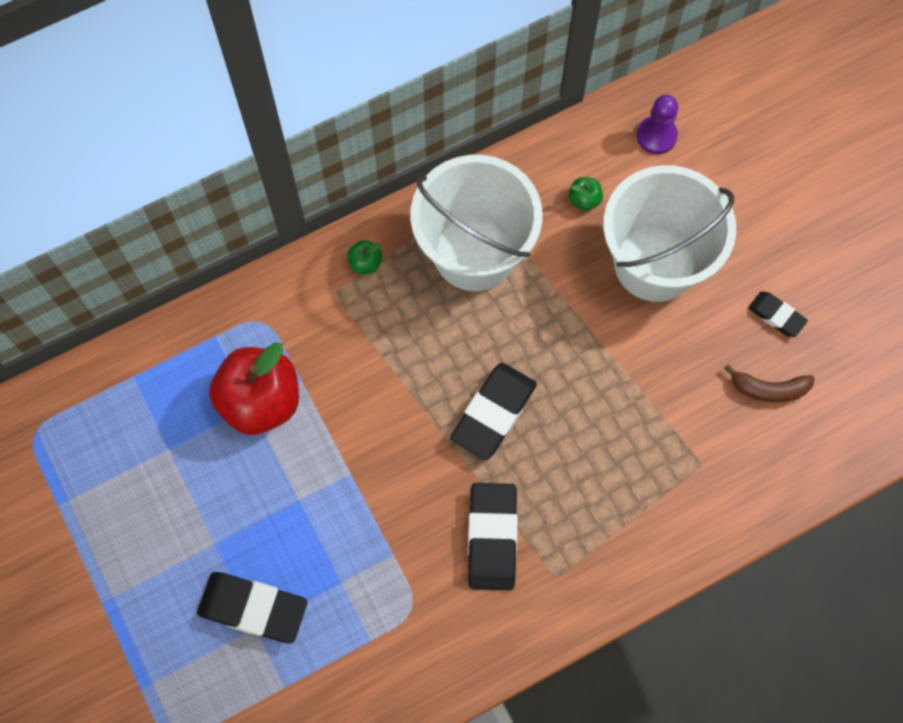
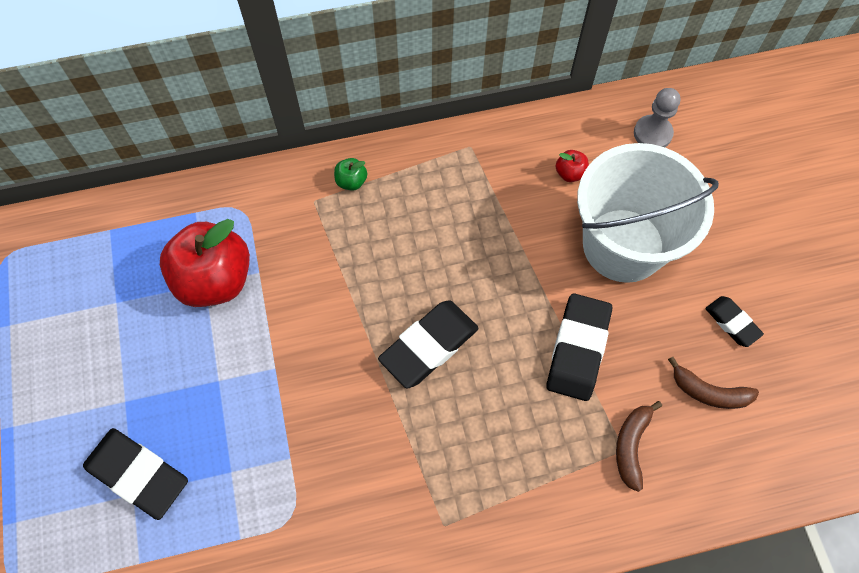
camera: 15 degrees right, 5 degrees down
(474, 252) = (454, 196): white bucket -> none
(492, 538) = (392, 467): black eraser -> black eraser (578, 349)
(584, 200) = (570, 173): green apple -> red apple
(656, 136) = (652, 133): purple pawn -> grey pawn
(709, 459) = (631, 446): none -> brown banana

